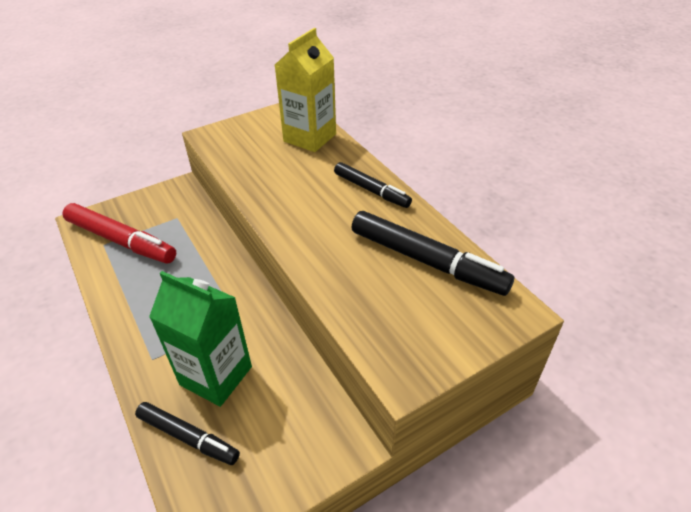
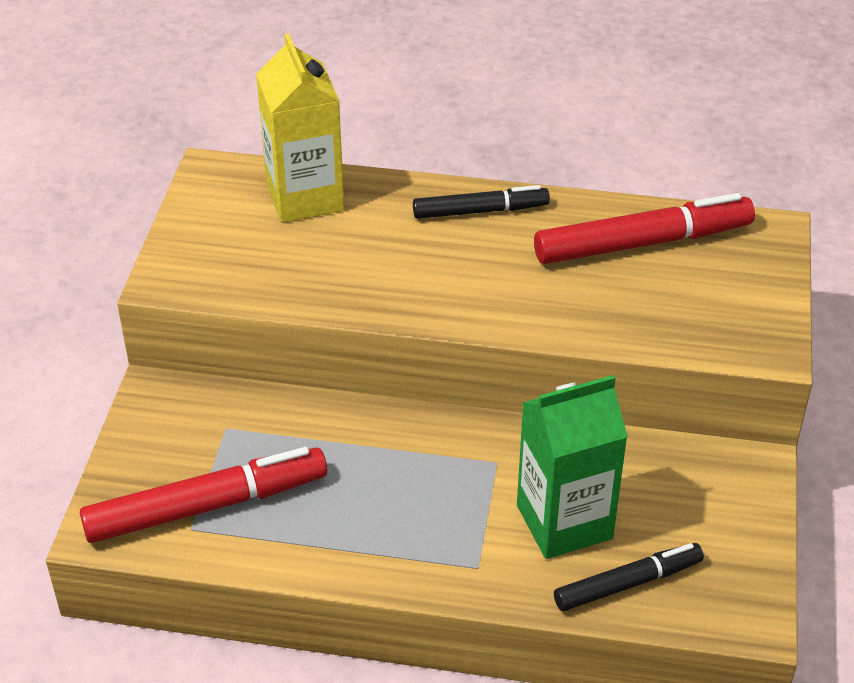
camera: 50 degrees left, 0 degrees up
(426, 261) = (642, 243): black marker -> red marker

